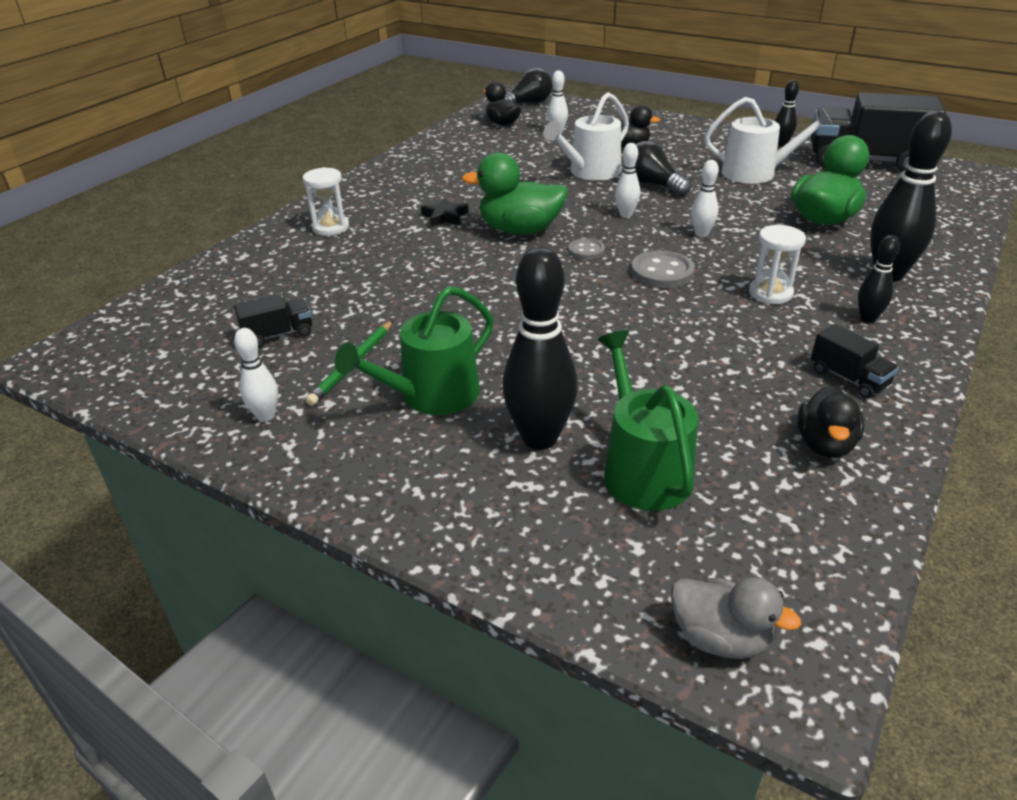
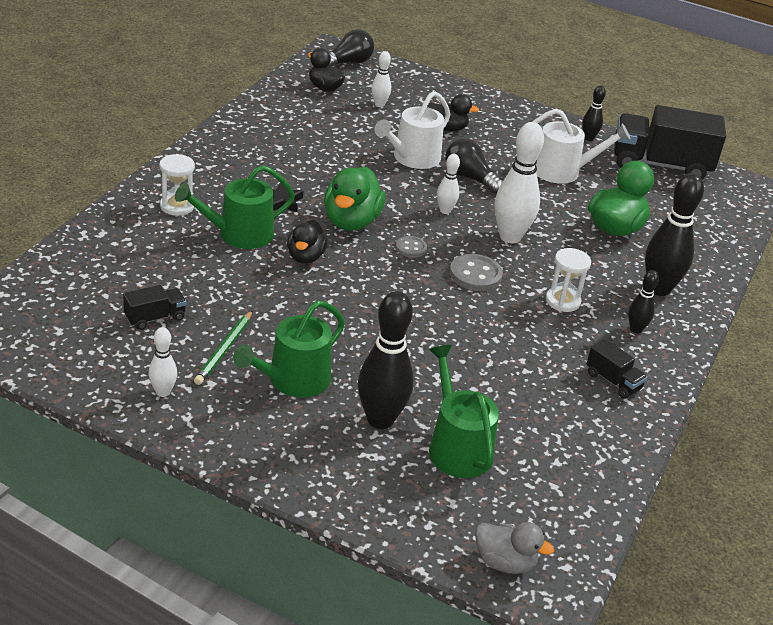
camera: 10 degrees left, 0 degrees up
(393, 248) = (239, 234): none -> green watering can
(520, 230) = (351, 221): green duck -> green duck turned 75 degrees counterclockwise
(701, 234) = (510, 237): white bowling pin -> white bowling pin, size x1.94
(824, 444) = (588, 433): black duck -> black duck (305, 257)

